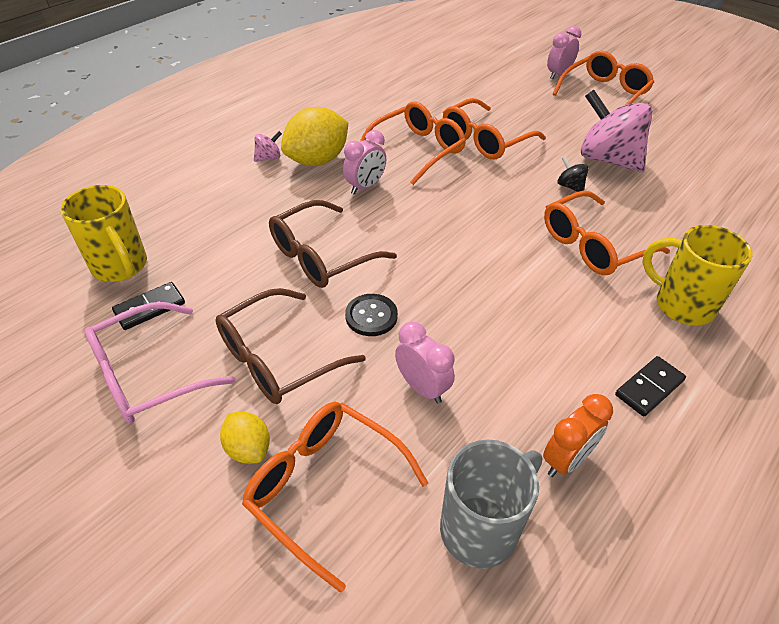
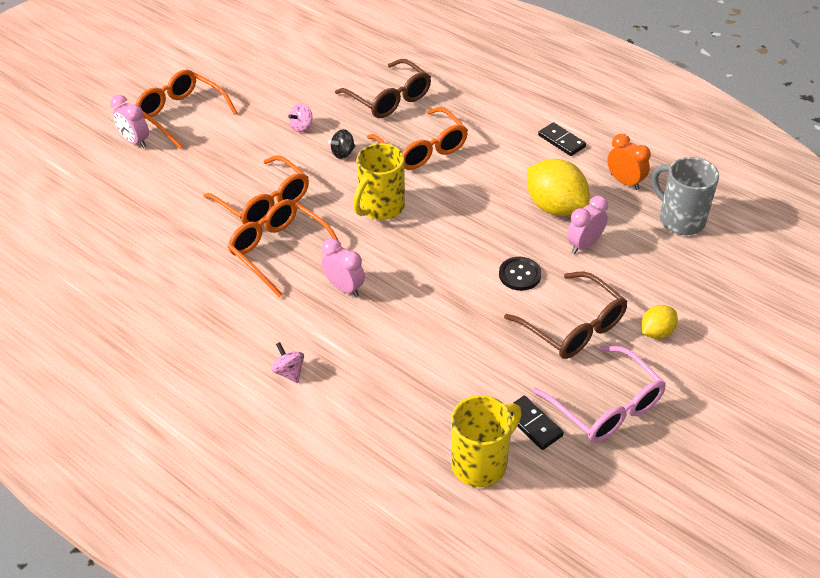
camera: 90 degrees left, 0 degrees up
(317, 160) = (296, 329): yellow lemon -> yellow lemon (555, 207)
(321, 256) = (451, 312): brown glasses -> brown glasses (389, 99)
(324, 487) = (674, 290): orange glasses -> none
(607, 159) = (302, 127): pink spinning top -> pink spinning top, size x0.42
(681, 305) = (484, 115): yellow mug -> yellow mug (381, 208)

